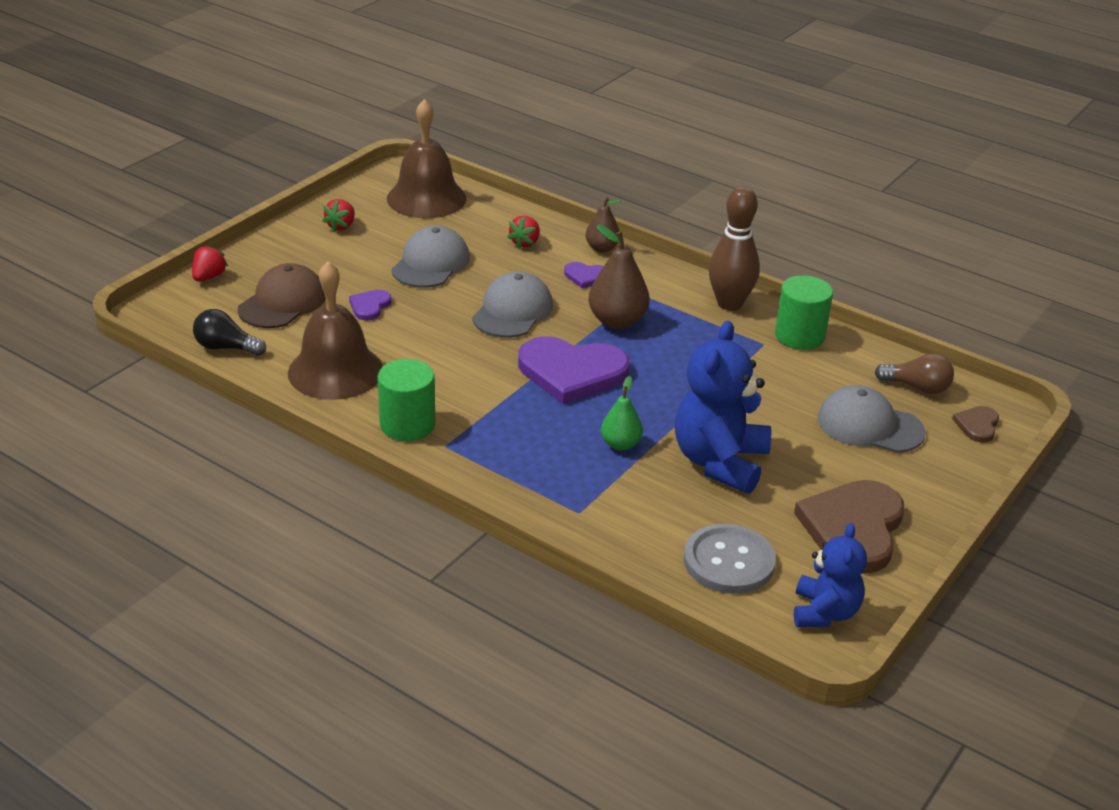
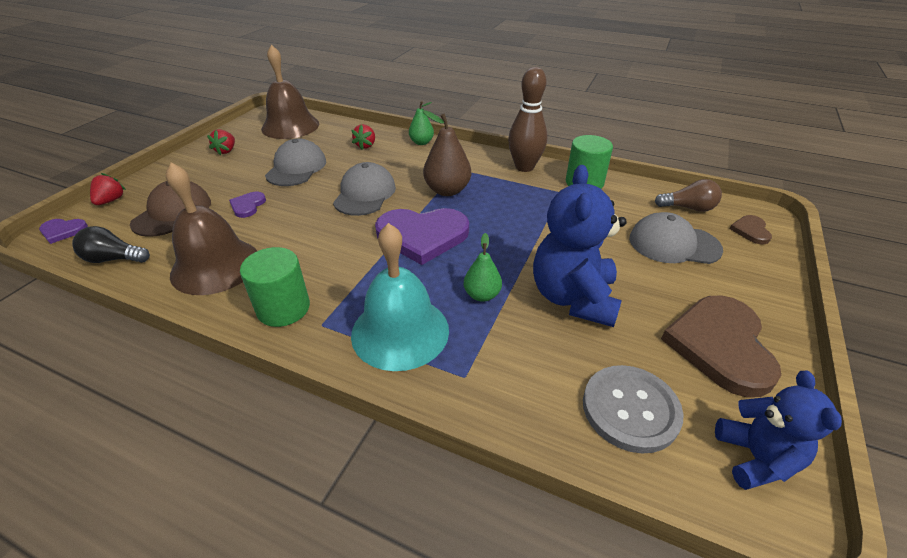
camera: 10 degrees left, 5 degrees up
(524, 464) = (400, 331): none -> turquoise bell
(586, 276) = (415, 162): purple heart -> purple heart (63, 231)
(602, 248) = (421, 142): brown pear -> green pear

